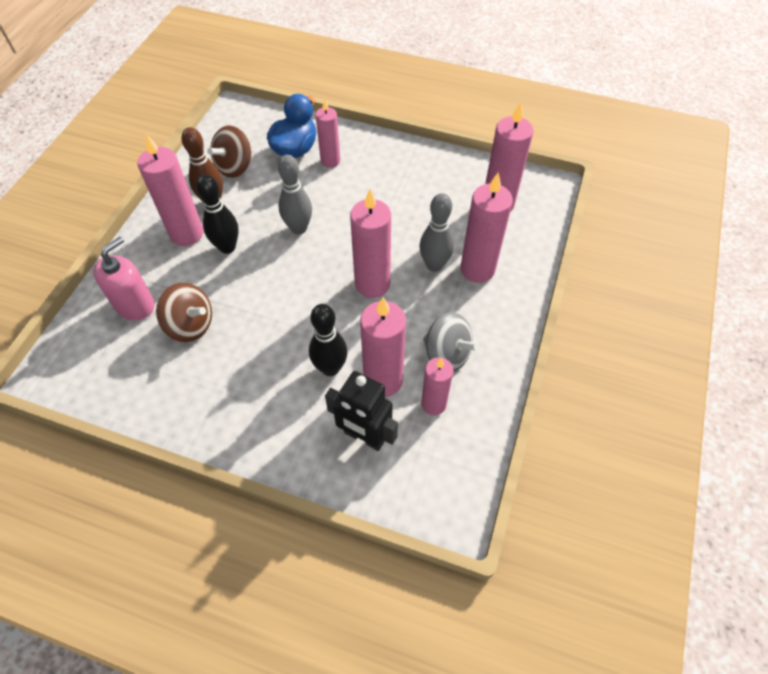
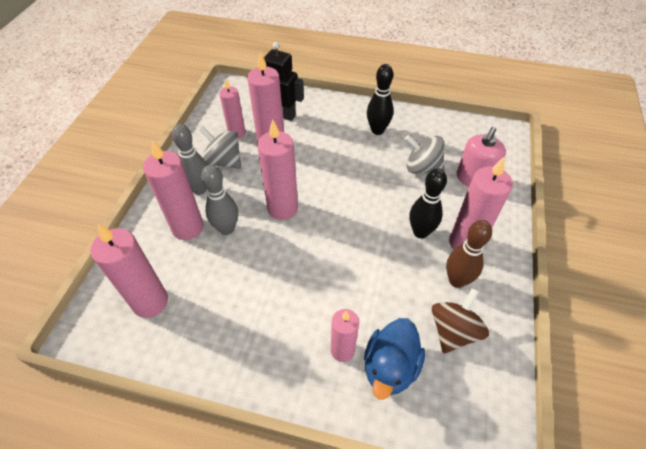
camera: 175 degrees right, 5 degrees down
(190, 325) = (422, 168): brown spinning top -> grey spinning top
(299, 228) = (359, 256): grey bowling pin -> grey bowling pin (199, 189)
(330, 368) = (309, 148): black bowling pin -> black bowling pin (377, 130)

